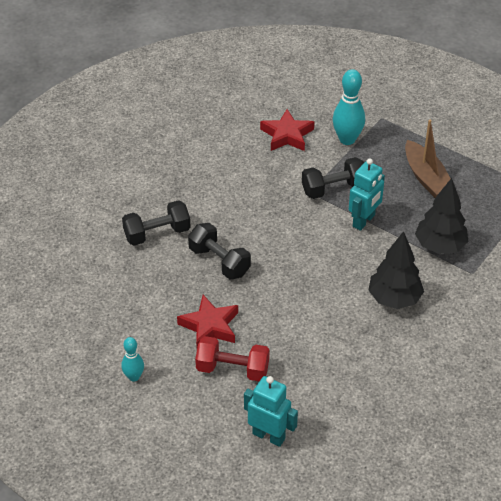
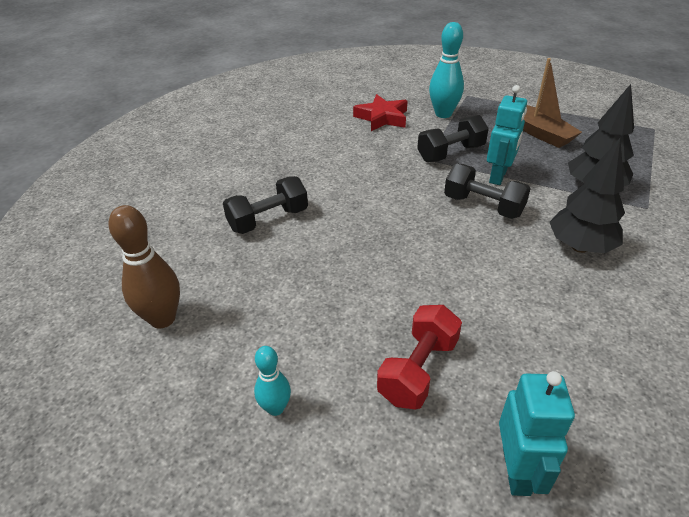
camera: 10 degrees left, 5 degrees down
(67, 304) = (162, 319): none -> brown bowling pin
(210, 326) = (365, 315): red star -> none
(219, 261) = (352, 238): black dumbbell -> black dumbbell (483, 206)
(232, 369) = (418, 370): red dumbbell -> red dumbbell turned 60 degrees counterclockwise
(269, 436) = (517, 470): turquoise robot -> turquoise robot turned 75 degrees clockwise

